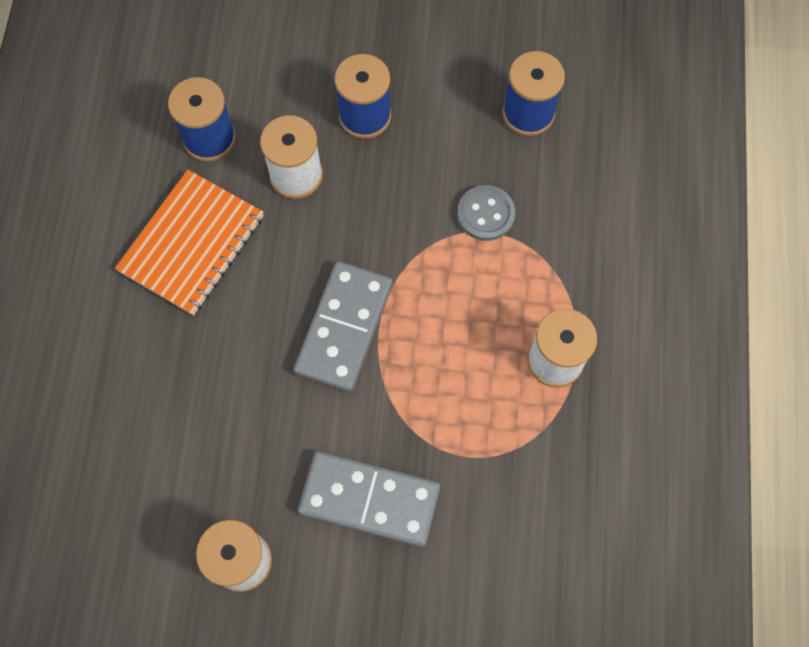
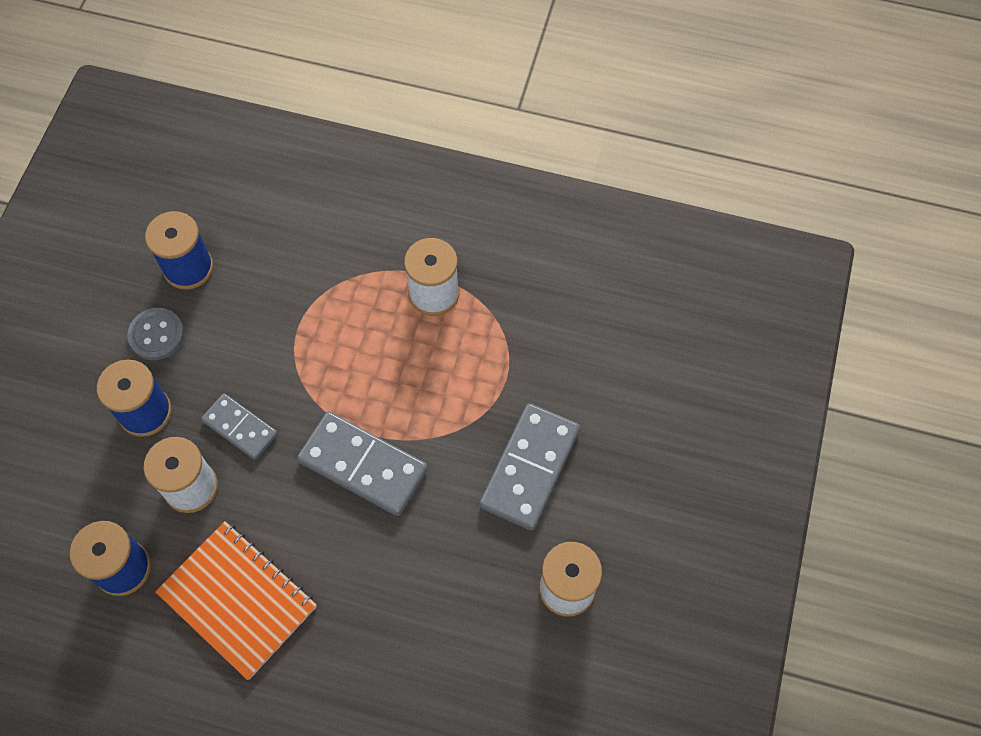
camera: 80 degrees left, 5 degrees down
(364, 204) = (240, 427): none -> grey domino
(485, 214) = (281, 323): grey button -> grey button (156, 335)

